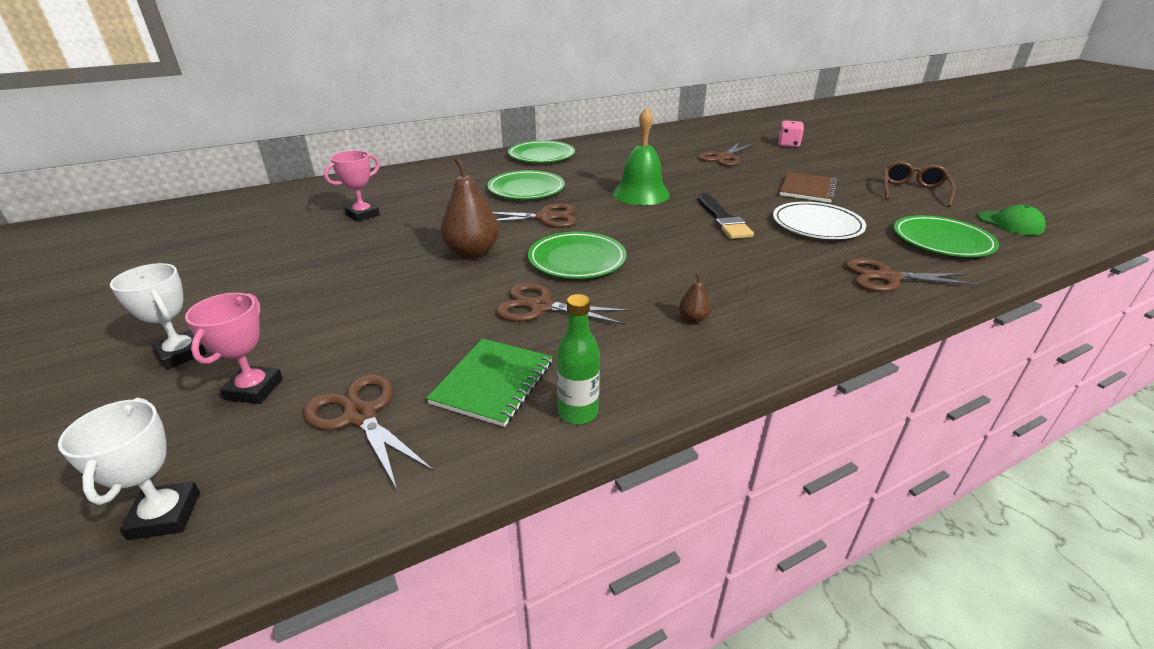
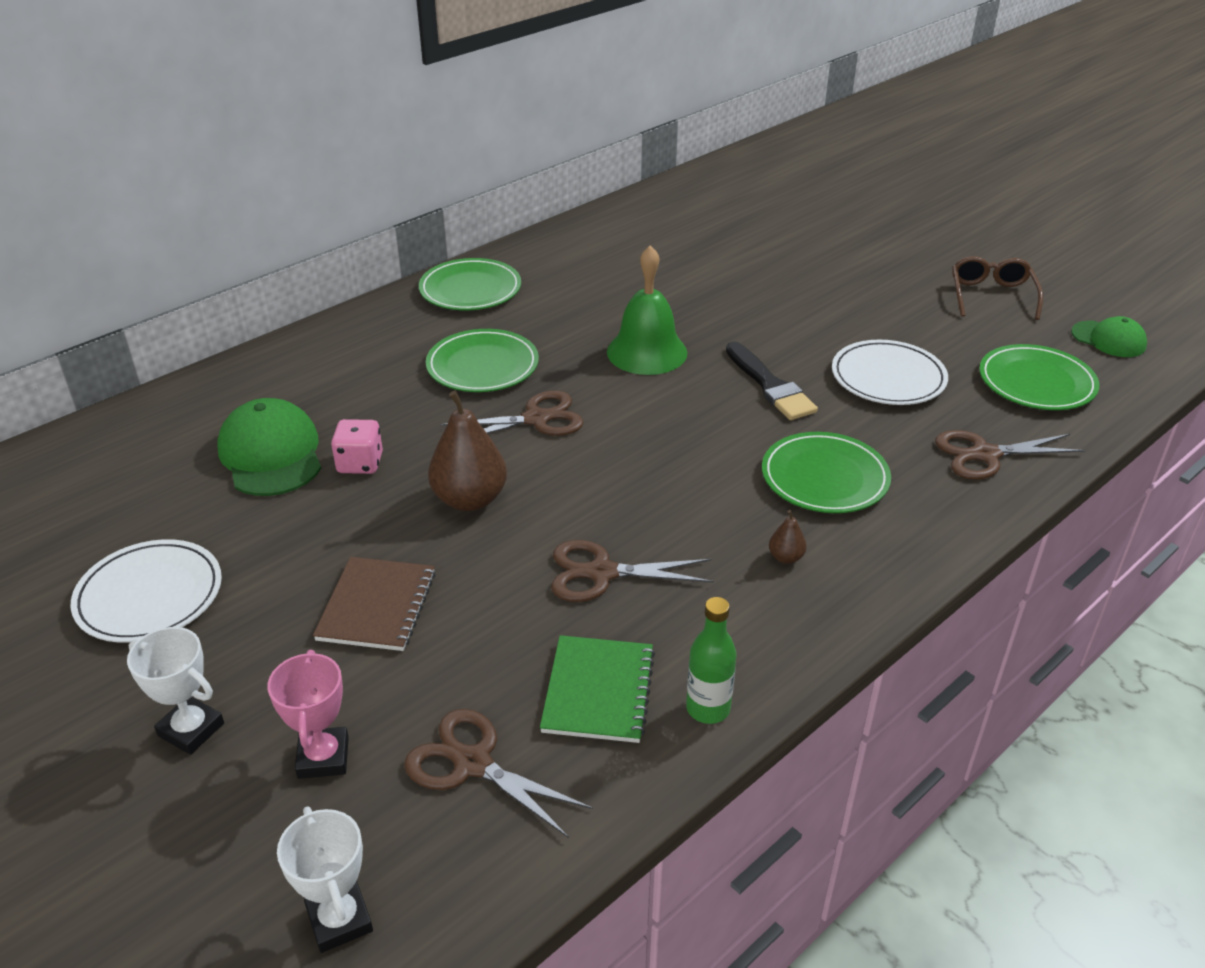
camera: 15 degrees left, 5 degrees up
(227, 274) = (149, 596): none -> white plate
(363, 215) = (271, 454): pink trophy -> green cap
(577, 260) = (612, 488): green plate -> green plate (824, 478)
(724, 157) = (735, 259): brown scissors -> none
(788, 144) = (815, 219): pink dice -> pink dice (360, 463)
(807, 189) = (862, 310): brown notebook -> brown notebook (377, 606)

